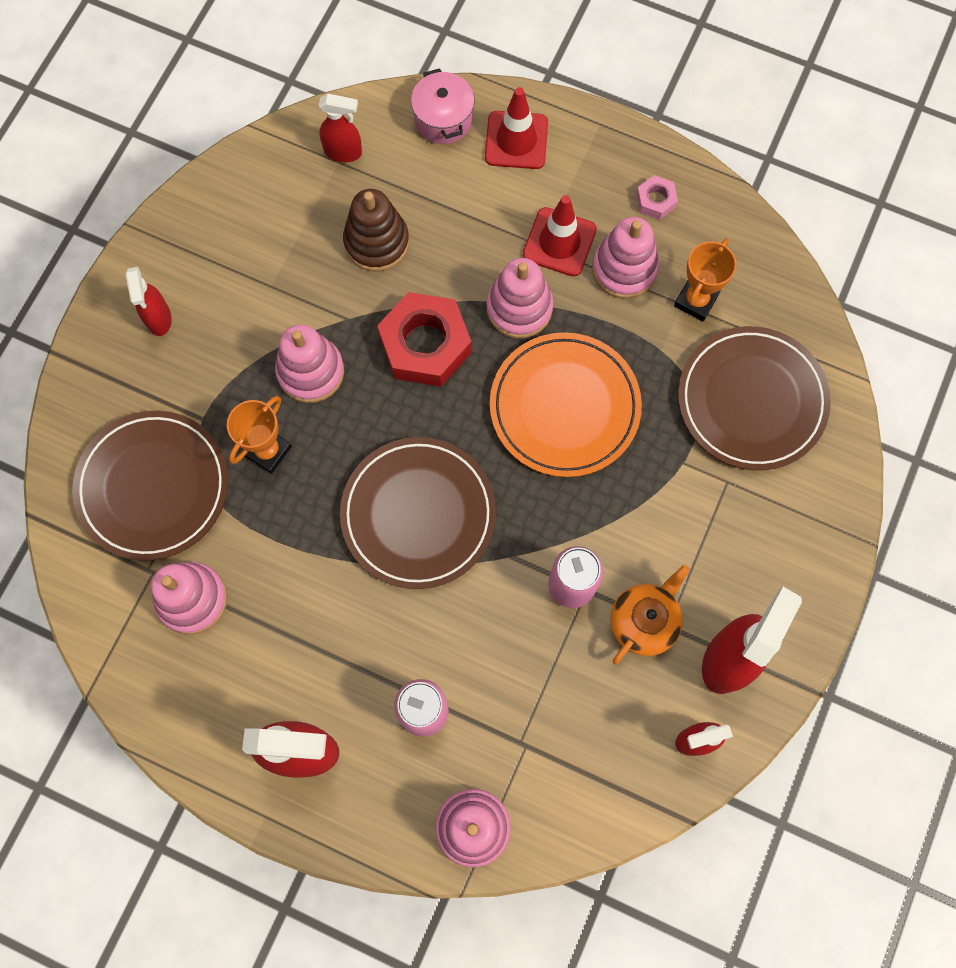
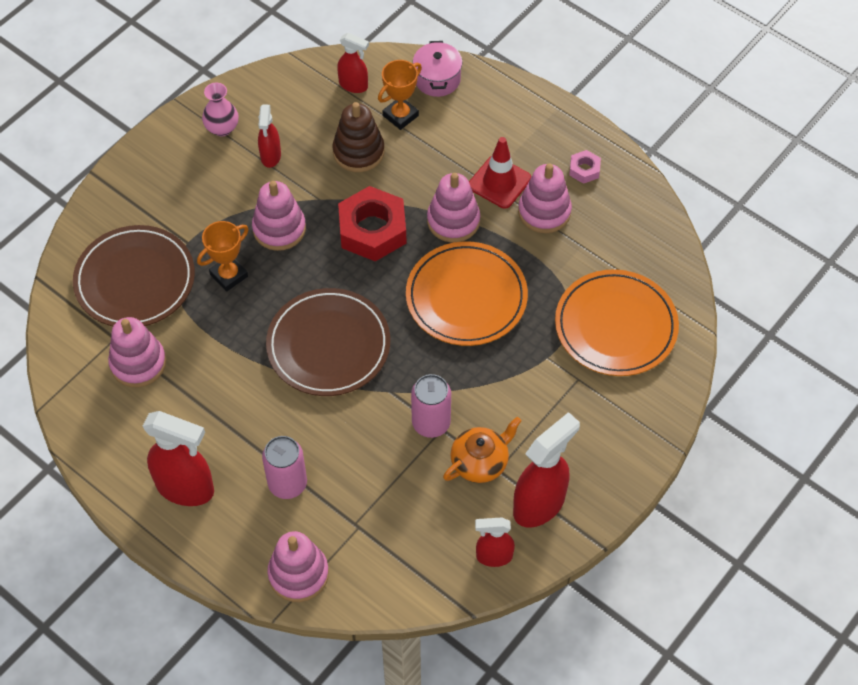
camera: 15 degrees right, 15 degrees down
(159, 319) = (177, 168): red spray bottle -> red spray bottle (270, 156)
(198, 250) = (222, 128): none -> pink vase
(516, 140) = (488, 105): red traffic cone -> none
(696, 300) = (594, 246): orange trophy -> orange trophy (400, 115)
(751, 400) = (615, 326): brown plate -> orange plate

